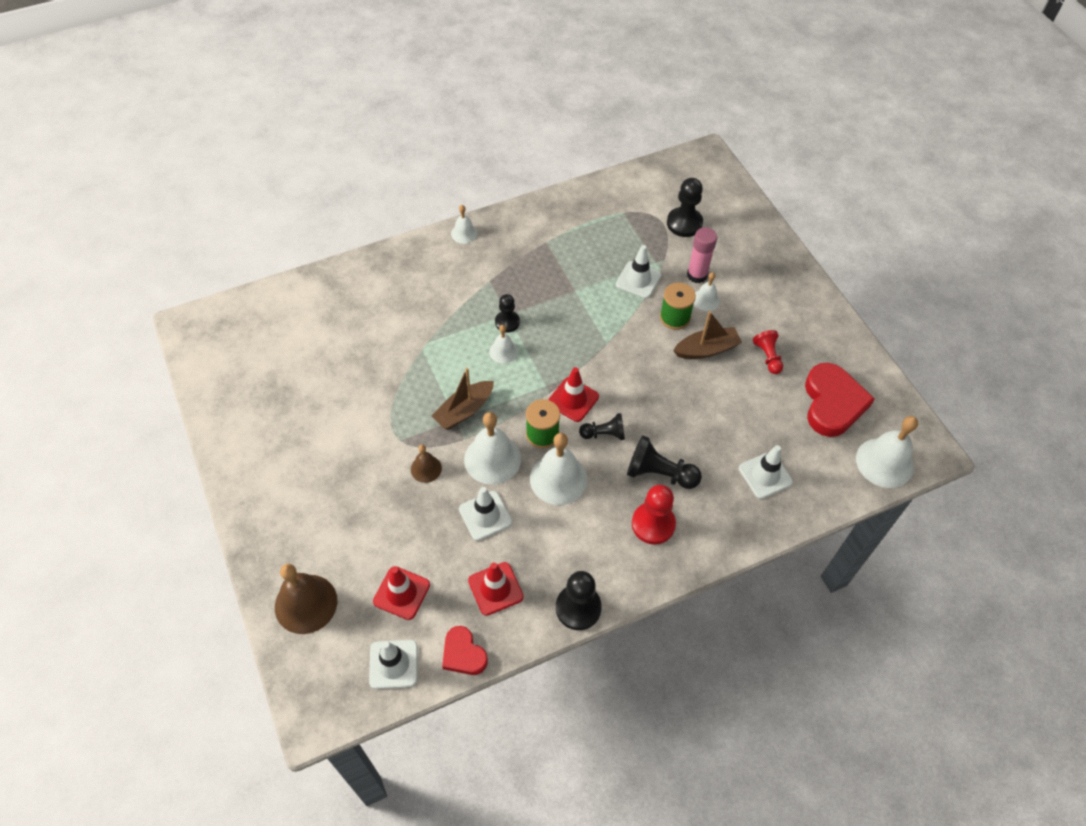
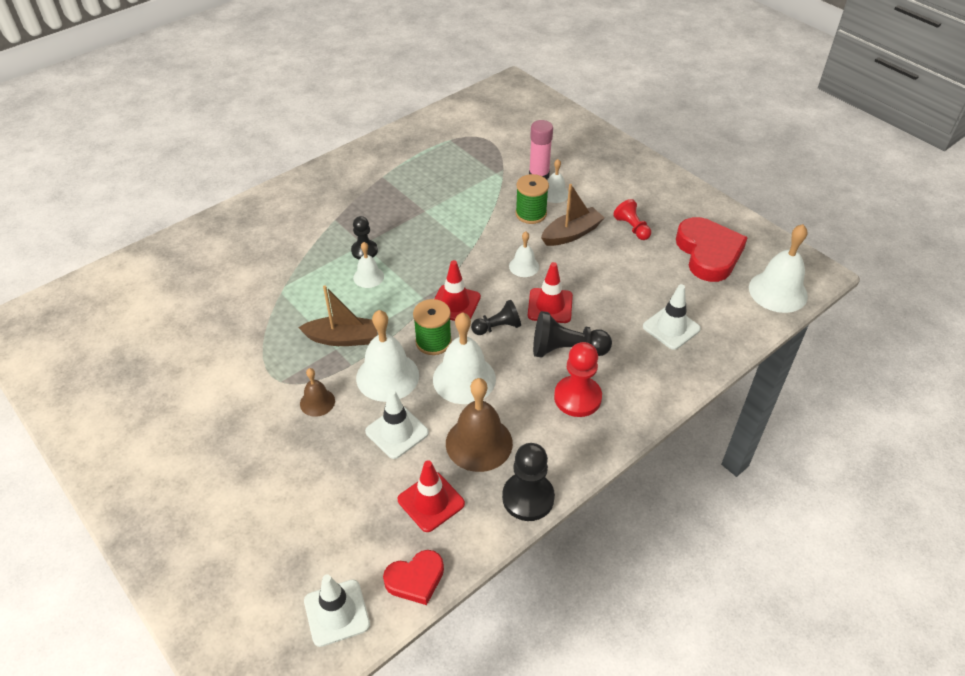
camera: 15 degrees left, 10 degrees down
(306, 603) = (213, 574): brown bell -> brown bell (479, 443)
(401, 593) = (325, 533): red traffic cone -> red traffic cone (550, 306)
(463, 654) = (415, 579): red heart -> red heart turned 60 degrees counterclockwise
(464, 233) = (296, 185): white bell -> white bell (524, 266)
(464, 410) = (343, 338): brown boat -> brown boat turned 120 degrees counterclockwise
(638, 280) = (484, 190): white traffic cone -> none
(684, 223) = (511, 138): black pawn -> none

